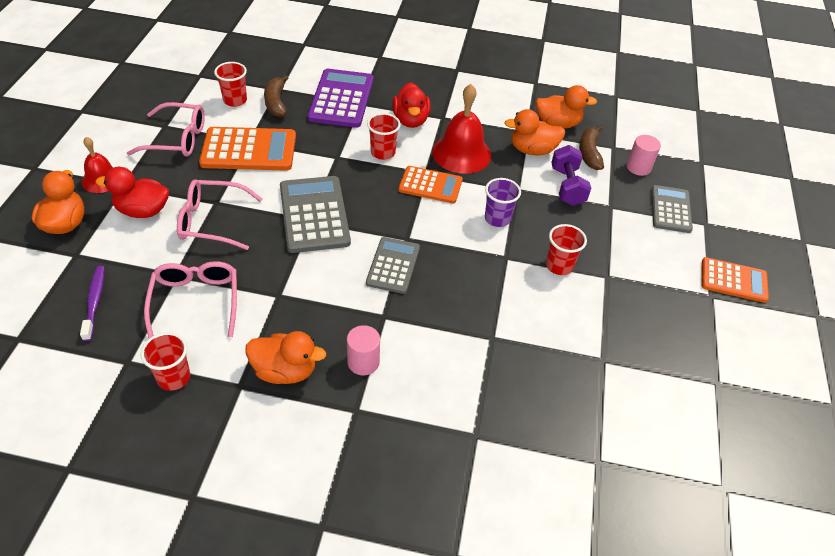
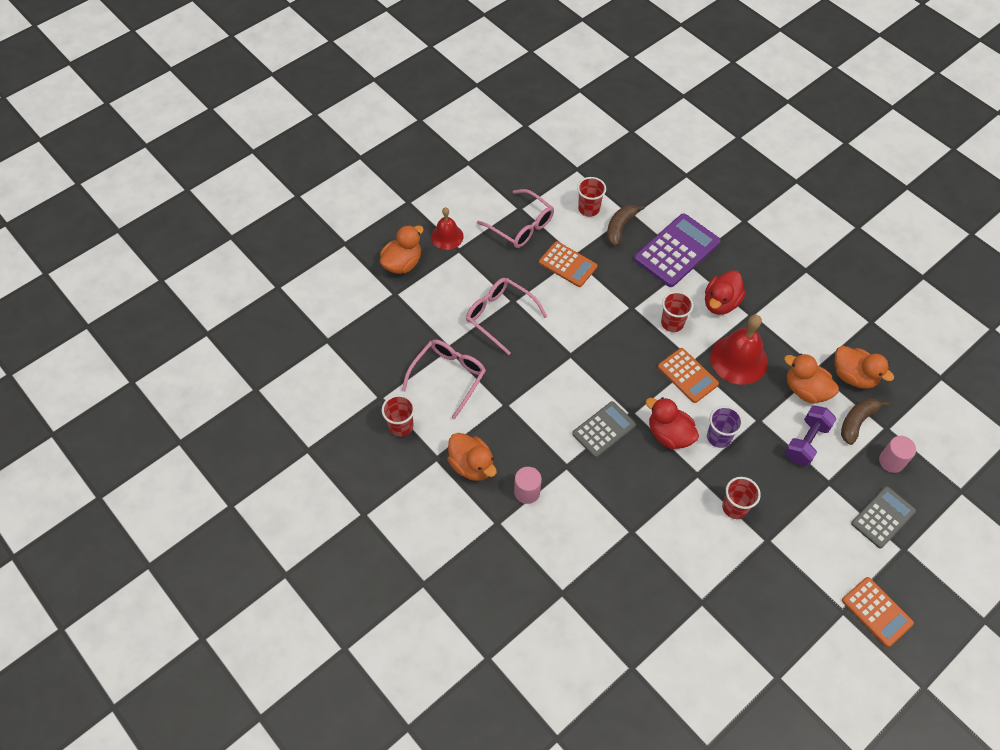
camera: 40 degrees right, 10 degrees up
(95, 301) = (386, 339): purple toothbrush -> none
(143, 211) = (458, 280): red duck -> red duck (669, 434)
(249, 150) = (568, 264): orange calculator -> orange calculator, size x0.64
(314, 214) = (576, 351): grey calculator -> none

